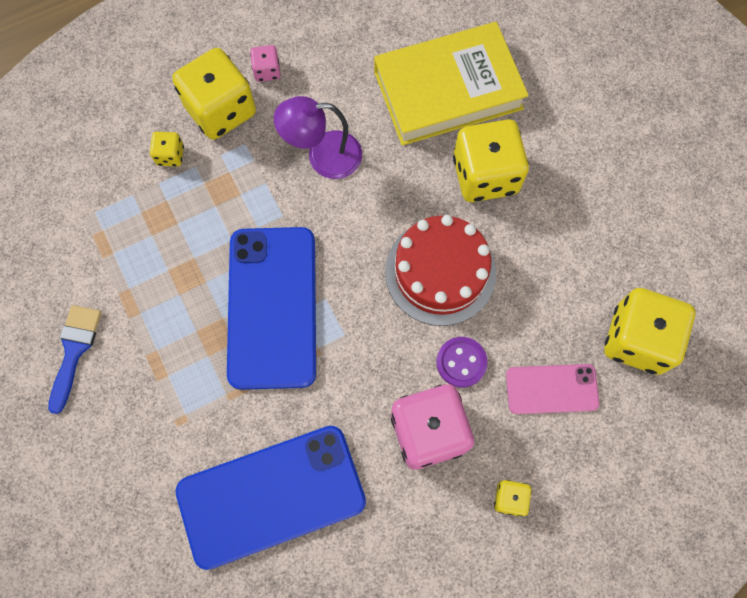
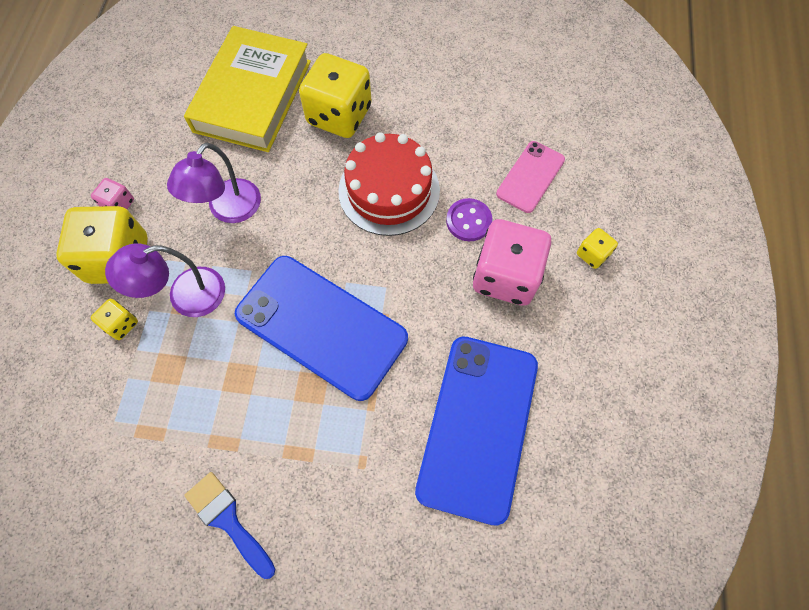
camera: 55 degrees left, 5 degrees down
(225, 183) = (185, 296): none -> purple lamp
(637, 339) = (532, 105): yellow dice -> none

